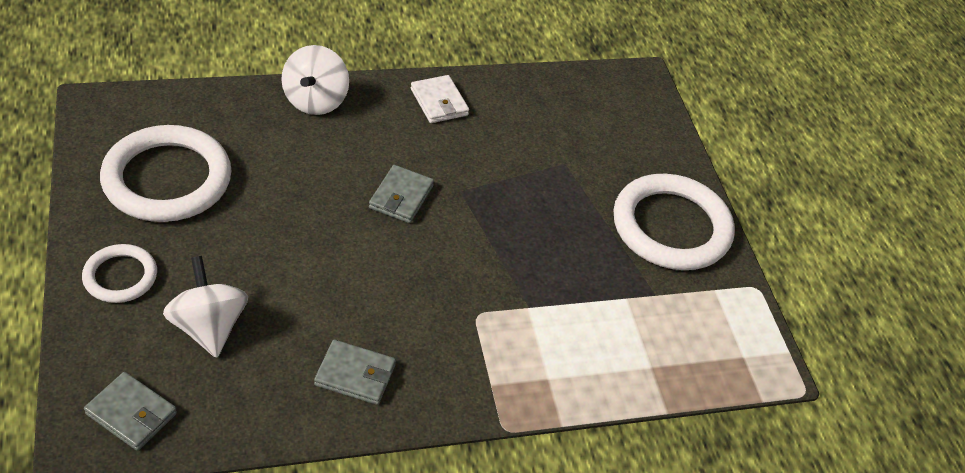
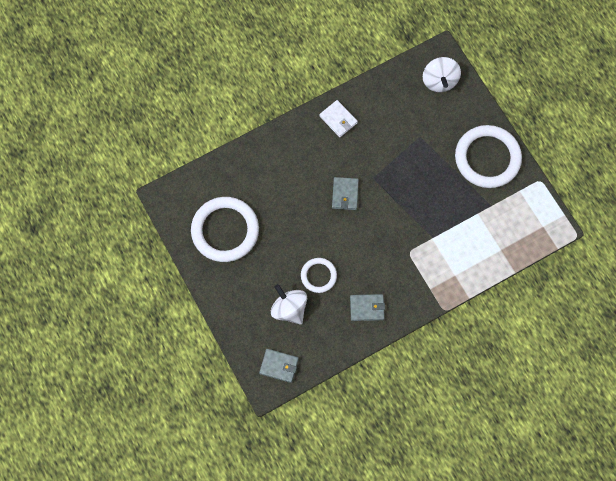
camera: 10 degrees left, 25 degrees up
(120, 276) = (234, 297): white ring -> white ring (318, 276)
(315, 101) = (273, 146): white spinning top -> white spinning top (439, 81)

